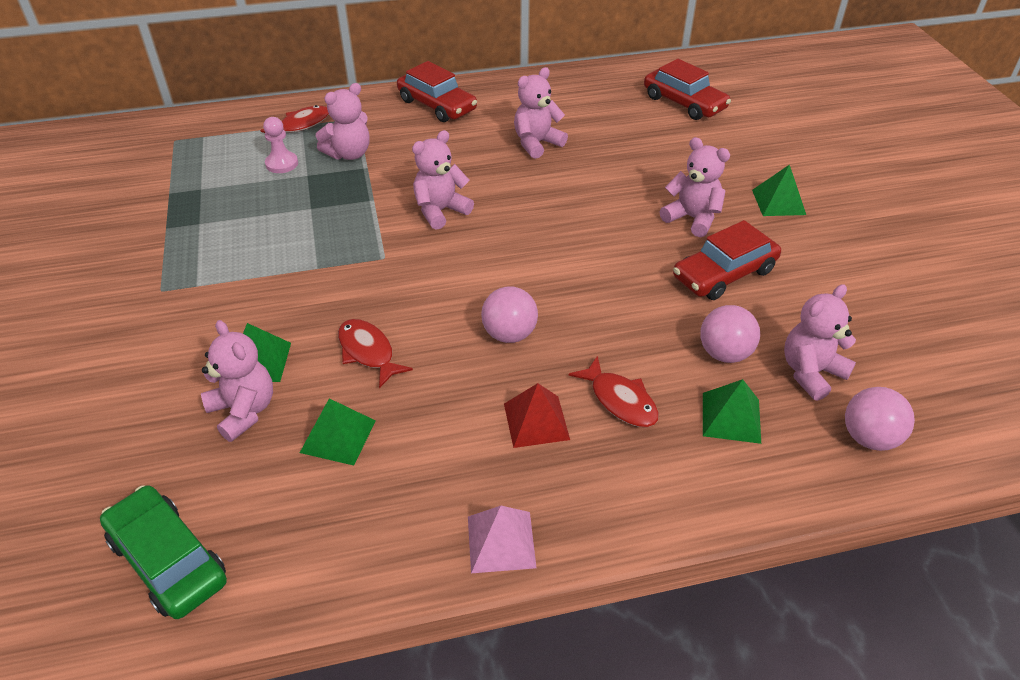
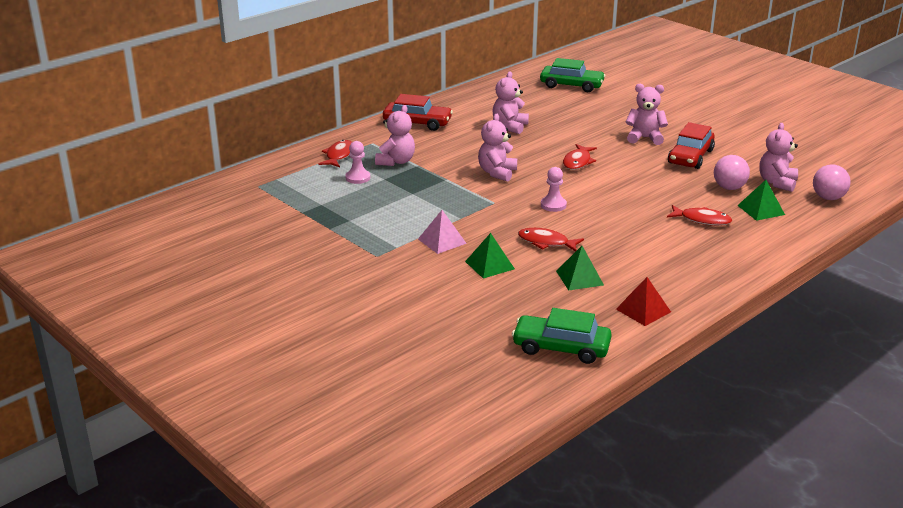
camera: 30 degrees left, 15 degrees down
(244, 411) = (513, 286): pink teddy bear -> none
(448, 290) = (553, 205): none -> pink pawn
(501, 541) = (713, 285): pink pyramid -> pink pyramid (442, 241)
(509, 334) = (612, 212): pink ball -> none
(536, 421) = (672, 240): red pyramid -> red pyramid (643, 310)
(559, 228) = (578, 162): none -> red fish
(684, 103) = (571, 85): red car -> green car
(778, 202) = (681, 119): green pyramid -> none

